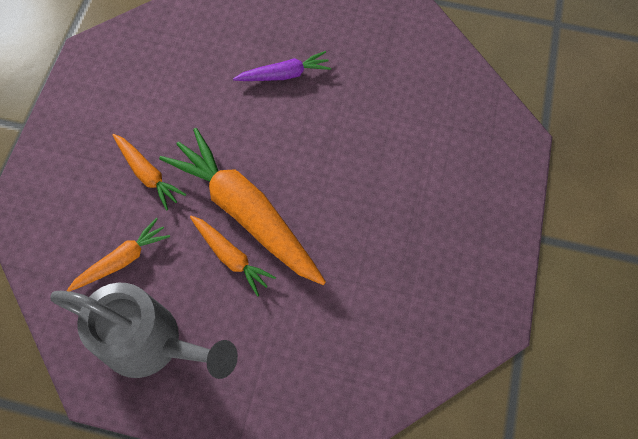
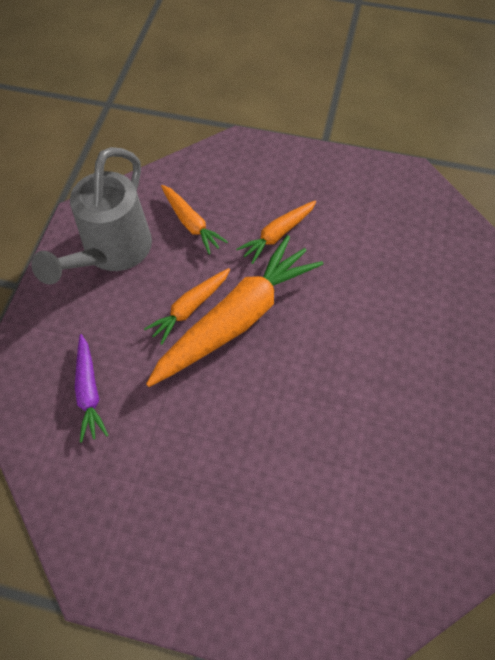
camera: 90 degrees right, 5 degrees down
(284, 75) = (408, 351): purple carrot -> purple carrot (89, 391)

